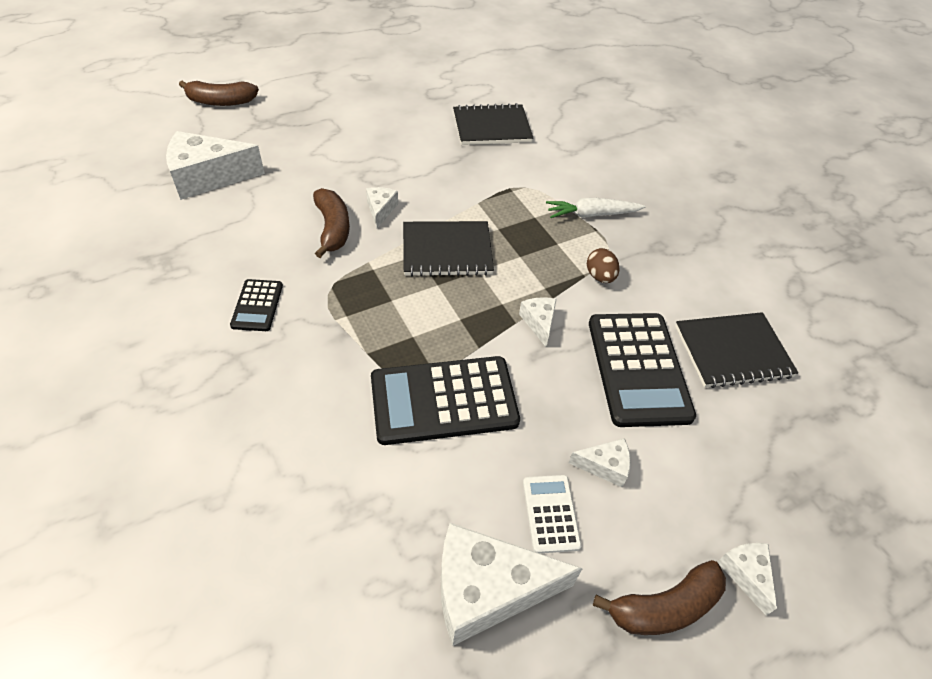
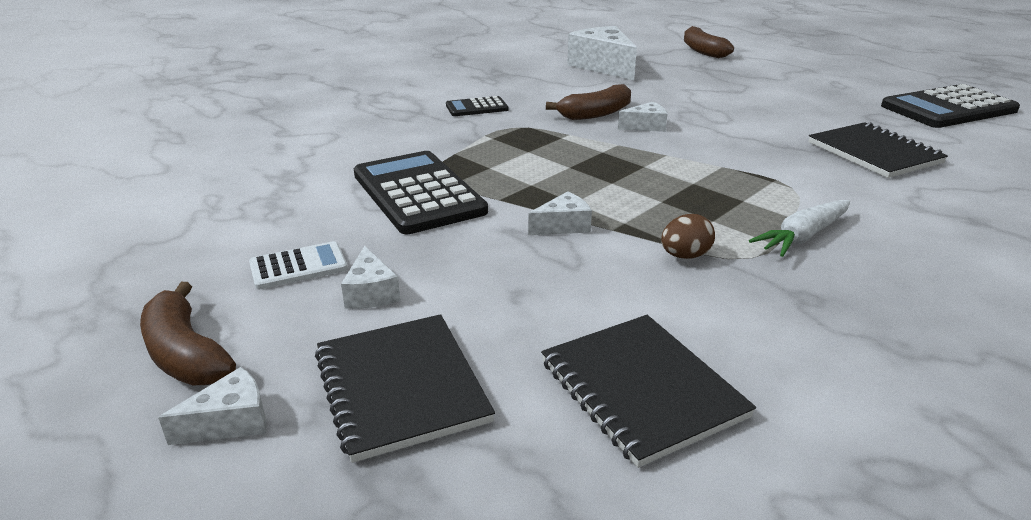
camera: 75 degrees right, 20 degrees down
(447, 251) = (623, 163): black notebook -> black notebook (401, 387)
(487, 590) = (209, 245): white cheese -> none
(592, 215) = (803, 236): white carrot -> white carrot turned 105 degrees counterclockwise
(638, 368) = (540, 302): black calculator -> black calculator (948, 108)

